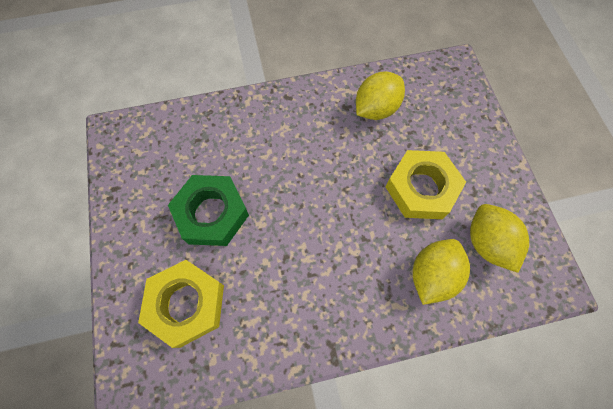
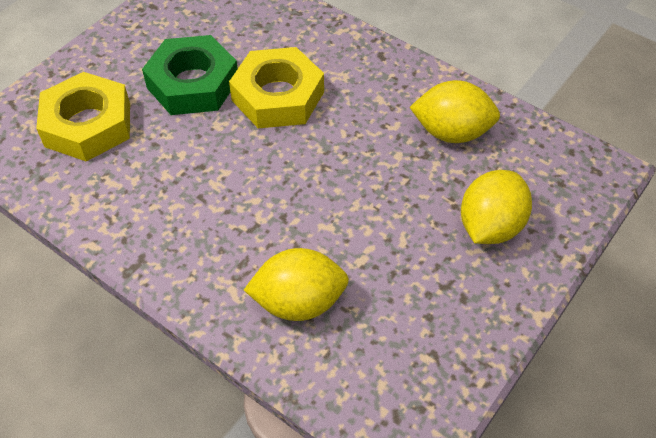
camera: 50 degrees right, 15 degrees down
(421, 188) = (395, 231): yellow nut -> yellow nut (277, 96)
(487, 243) = (391, 334): yellow lemon -> yellow lemon (490, 226)

